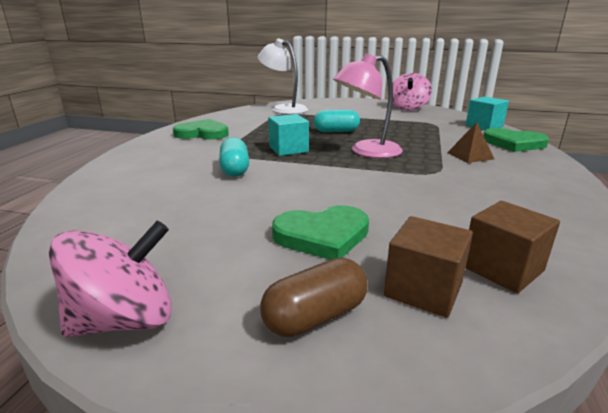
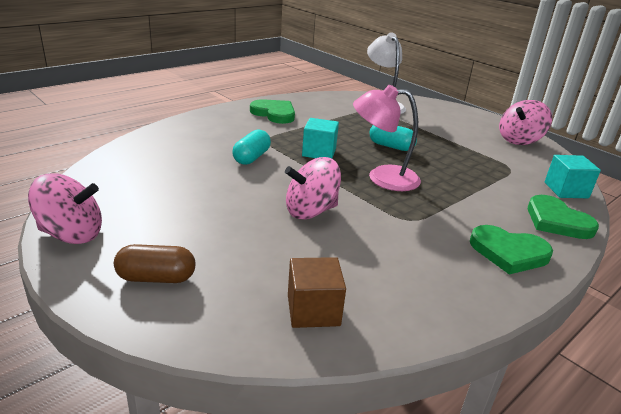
camera: 30 degrees right, 5 degrees up
(322, 235) = (233, 233): green heart -> green heart (509, 252)
(357, 192) = (310, 211): none -> pink spinning top
(423, 289) = (238, 295): brown cube -> none
(470, 156) = (477, 216): brown pyramid -> none

